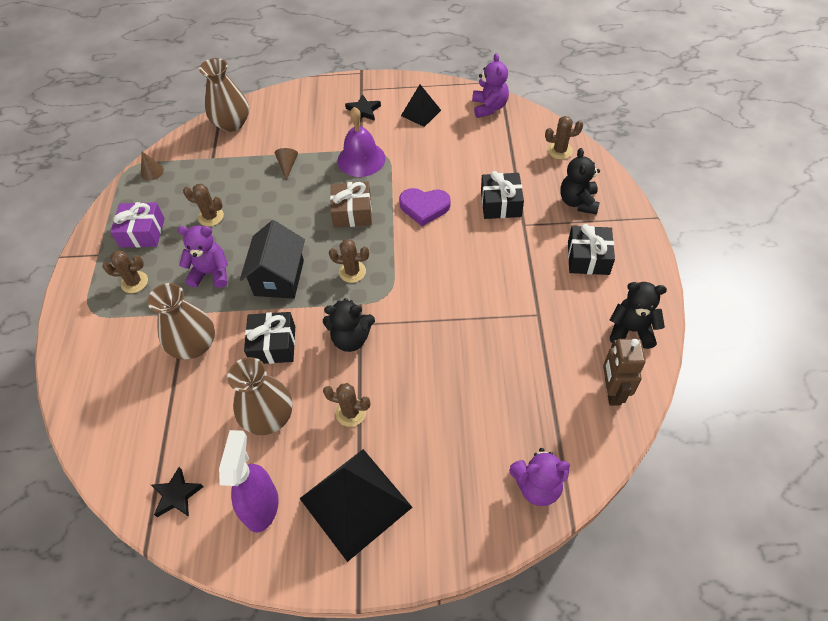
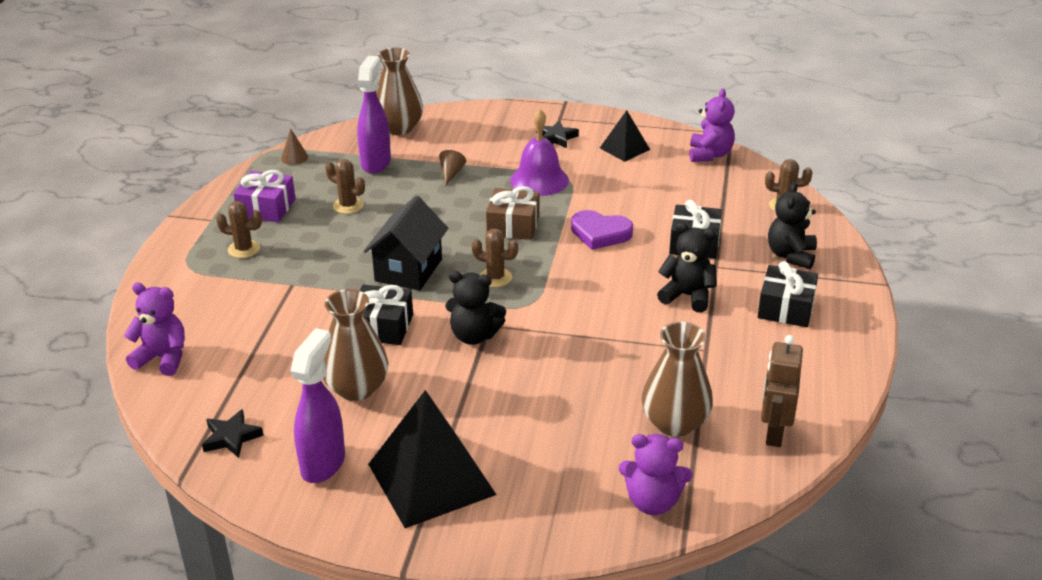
camera: 10 degrees right, 20 degrees down
(194, 345) = (292, 313): brown vase -> brown vase (674, 423)
(211, 273) = (332, 254): purple teddy bear -> purple teddy bear (163, 358)
(222, 165) = (376, 163): none -> purple spray bottle
(351, 412) = (452, 400): brown cactus -> none
(631, 330) = (817, 382): black teddy bear -> black teddy bear (687, 296)

